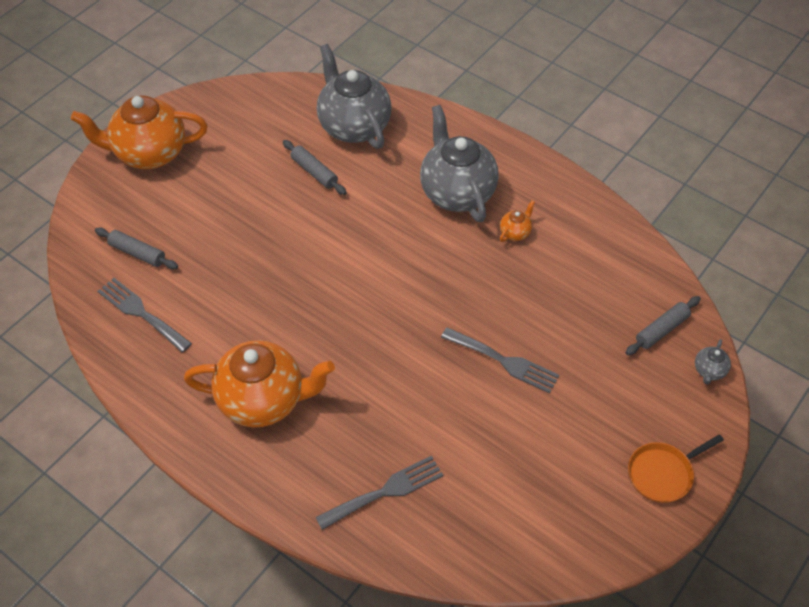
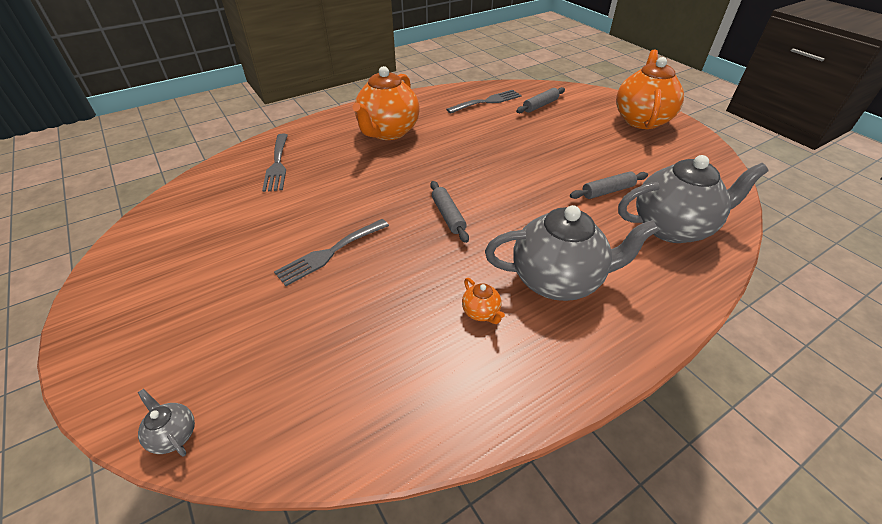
camera: 110 degrees right, 10 degrees down
(661, 330) = (265, 407): grey rolling pin -> grey rolling pin (448, 216)
(663, 473) = (122, 326): orange pan -> none

